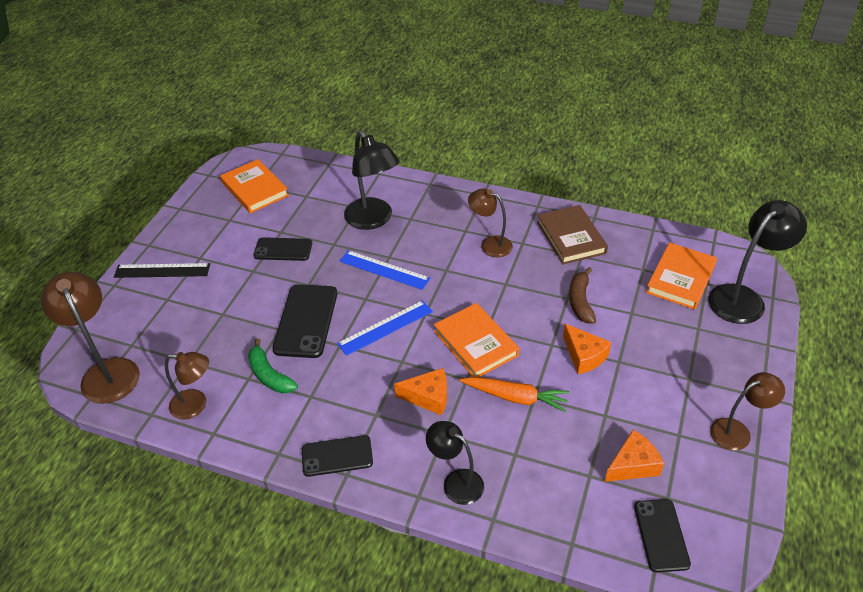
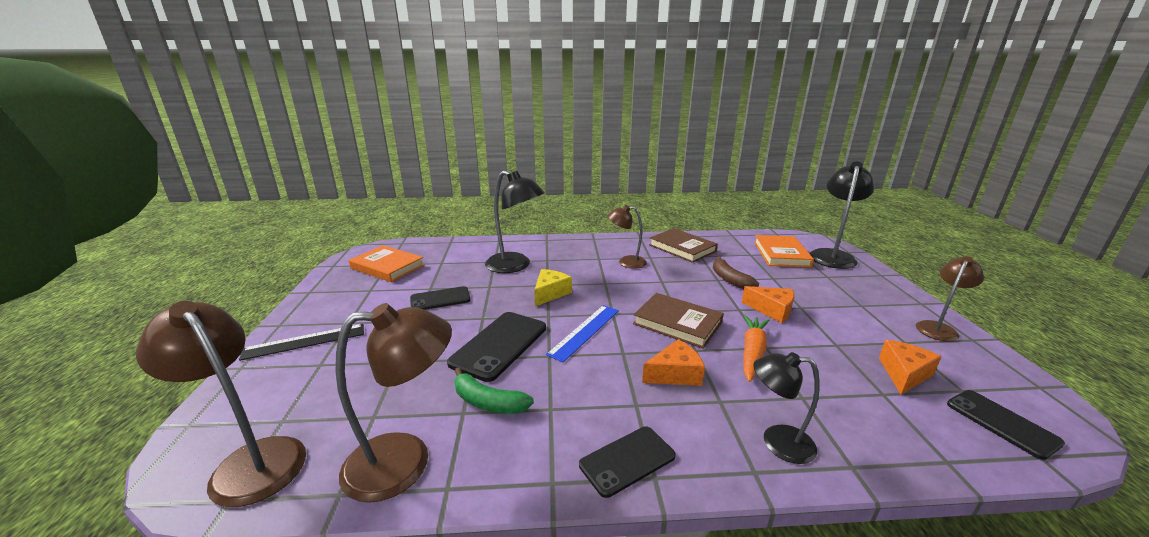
camera: 25 degrees left, 20 degrees down
(196, 405) = (405, 462): brown lamp -> brown lamp, size x1.60
(306, 321) = (499, 345): black phone -> black phone turned 45 degrees clockwise
(384, 270) = (550, 293): blue ruler -> yellow cheese
(475, 343) = (677, 323): orange book -> brown book
(515, 397) = (752, 352): orange carrot -> orange carrot turned 60 degrees counterclockwise

